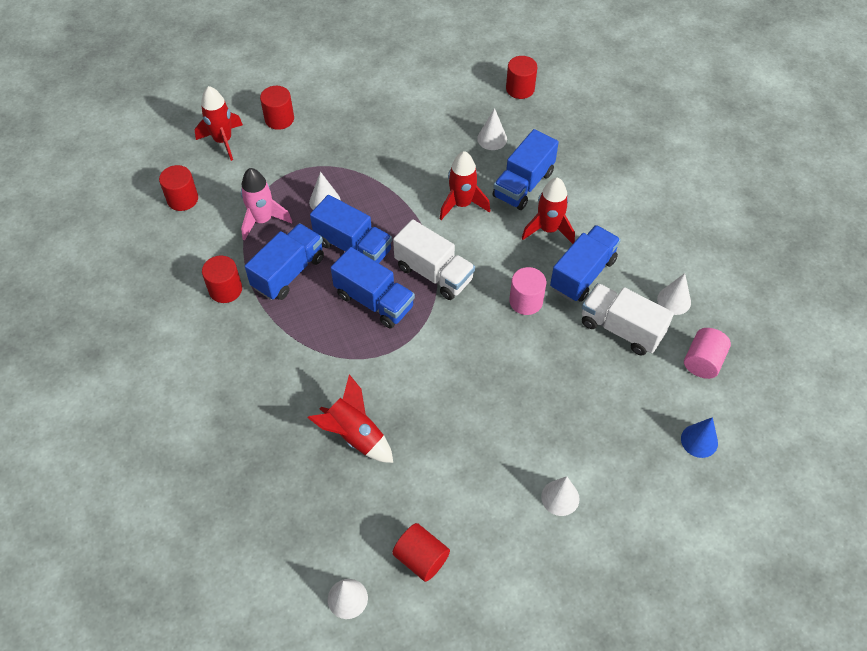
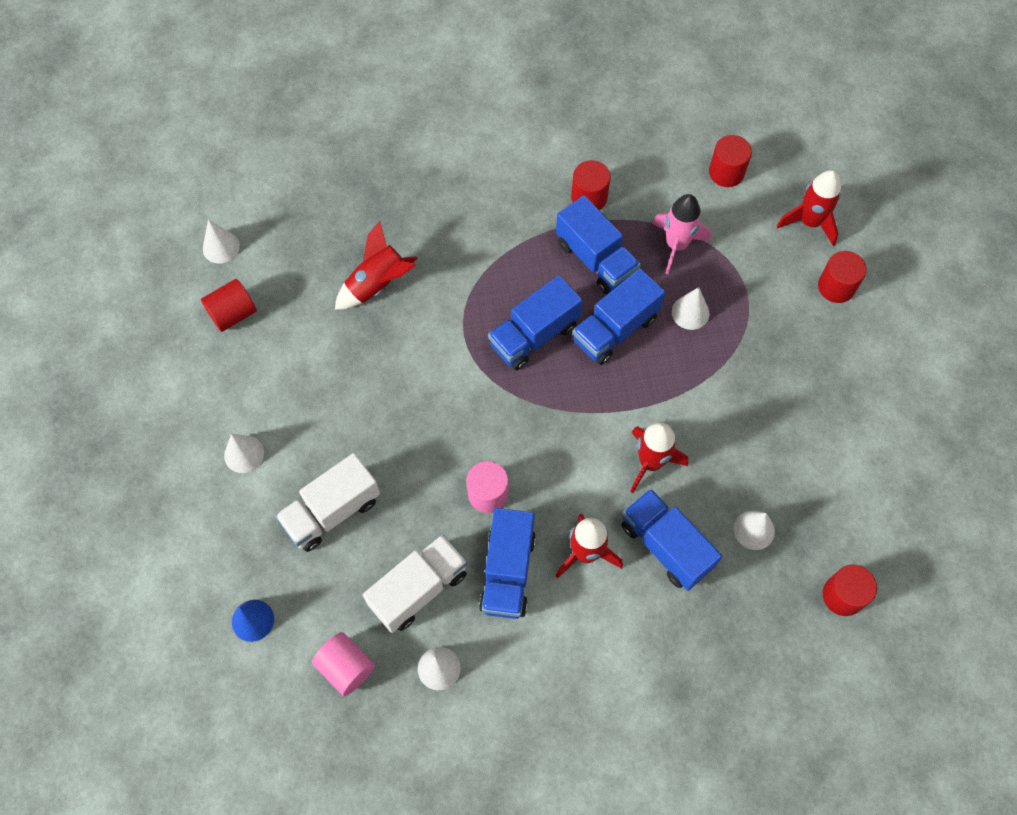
camera: 105 degrees right, 10 degrees up
(434, 273) = (555, 405): white truck -> white truck (332, 511)
(582, 274) = (508, 572): blue truck -> blue truck turned 45 degrees clockwise

